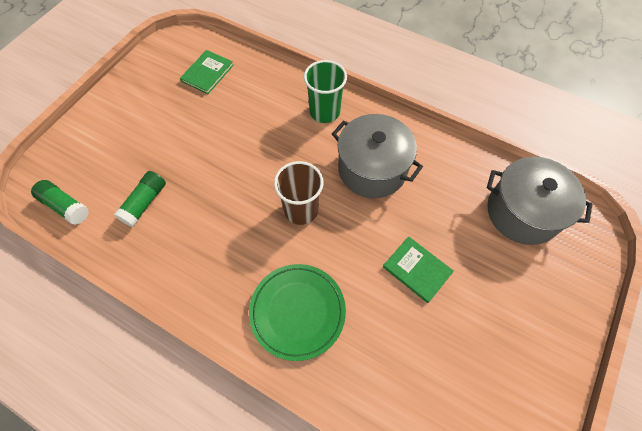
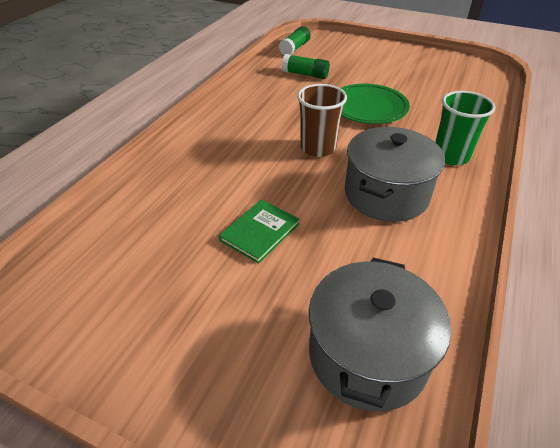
camera: 85 degrees right, 20 degrees down
(207, 73) = (455, 85): green book -> none
(297, 312) = (212, 153): green plate -> green plate (368, 108)

